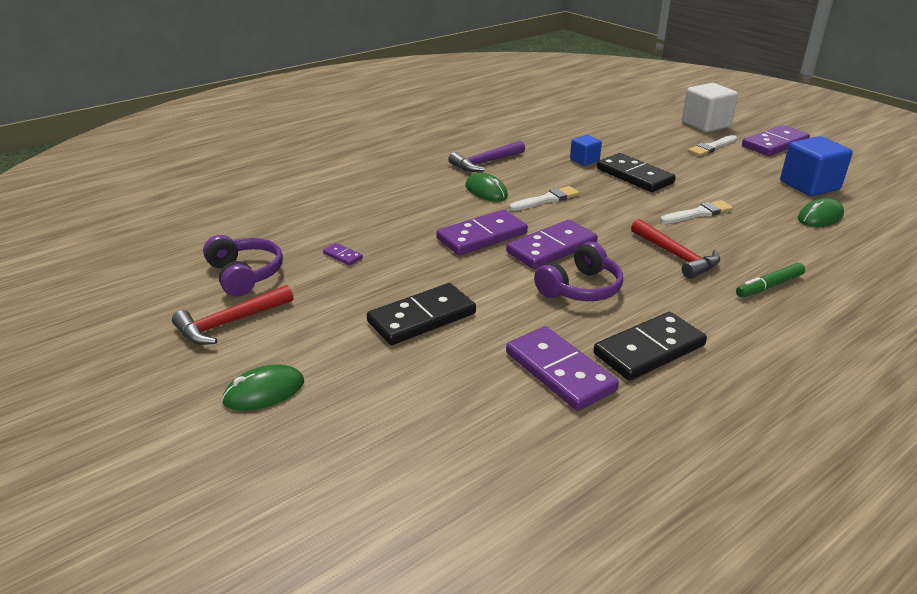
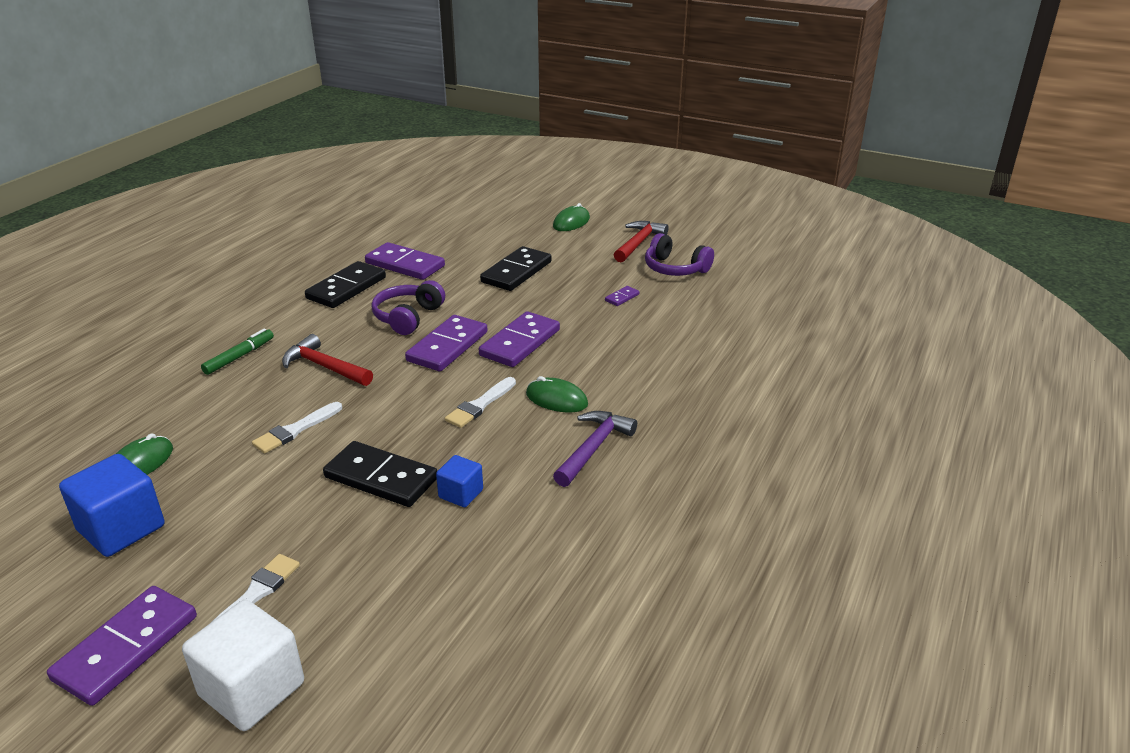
camera: 155 degrees right, 0 degrees up
(343, 256) = (622, 297): purple domino -> purple domino turned 60 degrees counterclockwise

